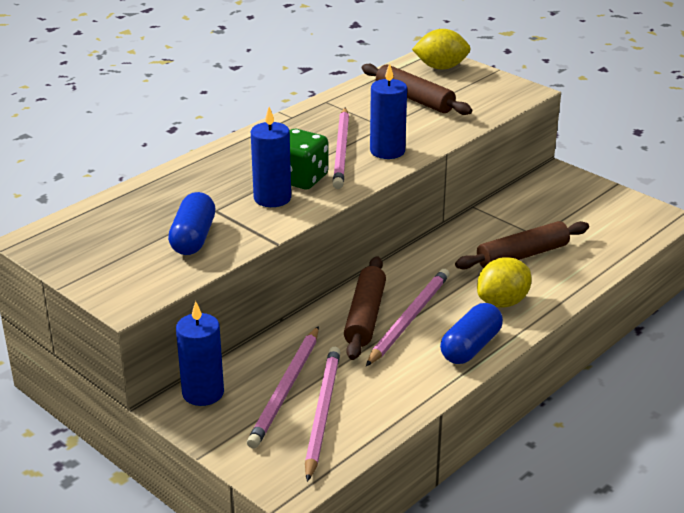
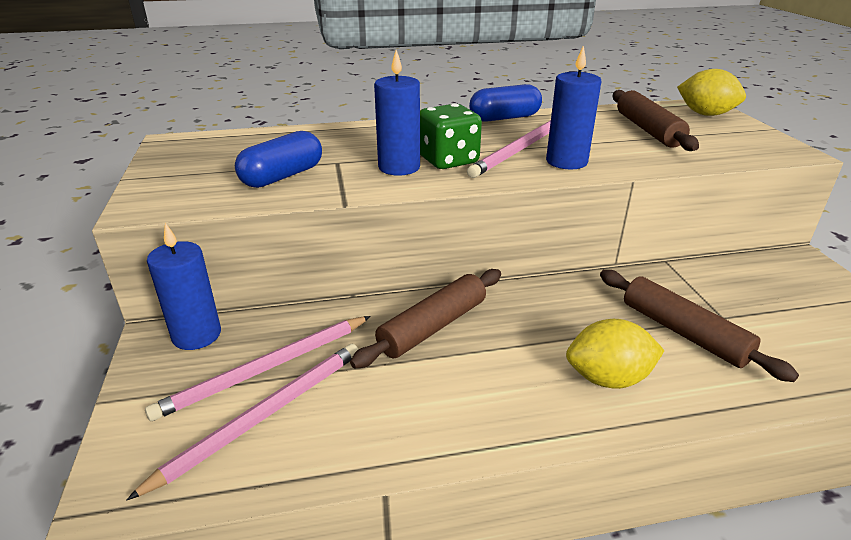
camera: 35 degrees right, 0 degrees up
(409, 319) = (476, 350): pink pencil -> none
(470, 347) = (513, 418): blue capsule -> blue capsule (504, 118)
(522, 255) = (683, 333): brown rolling pin -> brown rolling pin turned 45 degrees clockwise

